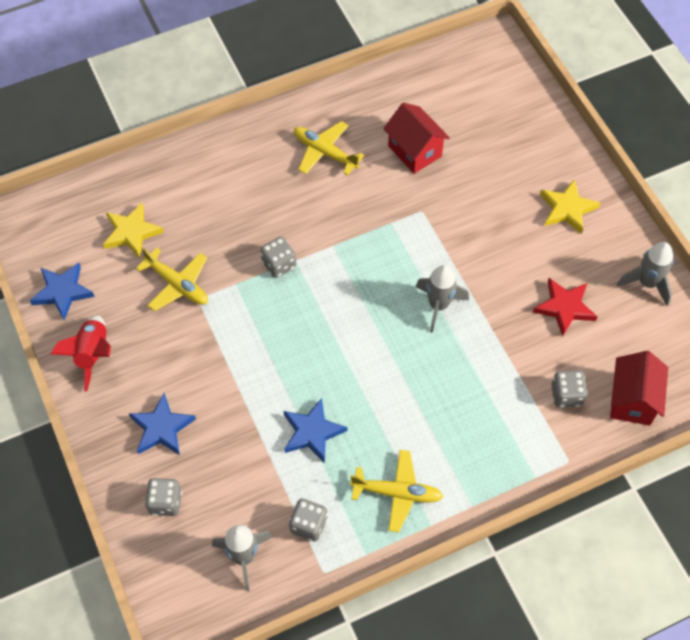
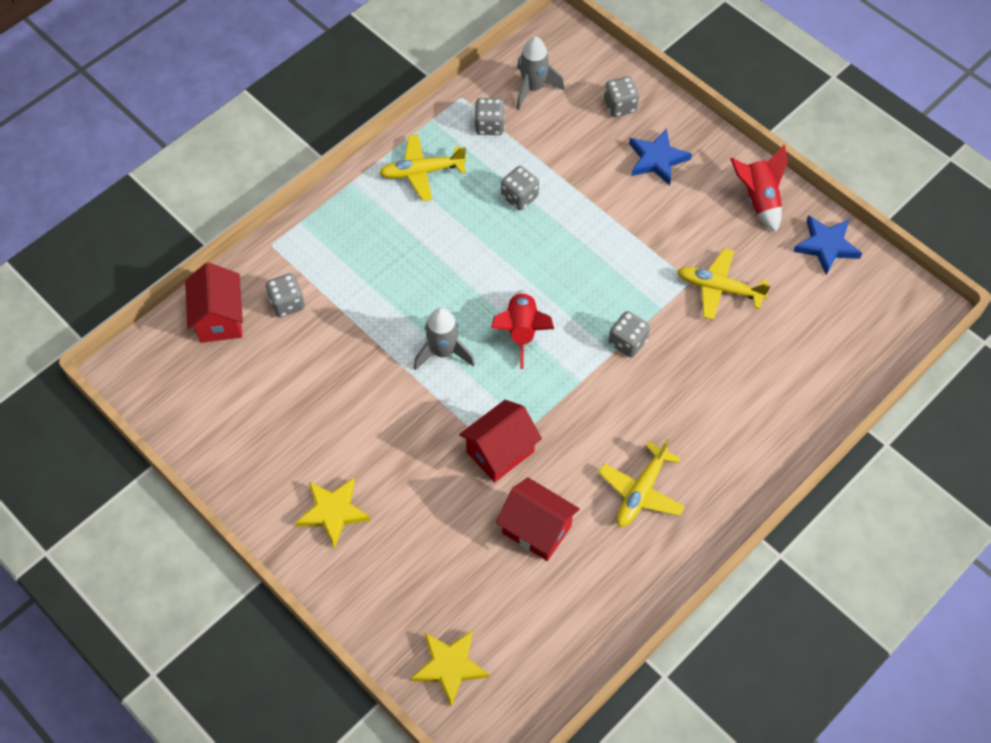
camera: 160 degrees right, 0 degrees up
(131, 232) = (798, 326): yellow star -> yellow star (449, 666)
(312, 432) = (519, 197): blue star -> grey dice
(325, 152) = (641, 491): yellow plane -> yellow plane turned 105 degrees clockwise
(364, 302) = (522, 331): none -> red rocket
(421, 212) = (500, 452): none -> red house
(565, 307) = (309, 392): red star -> none
(647, 283) = (223, 449): grey rocket -> none

